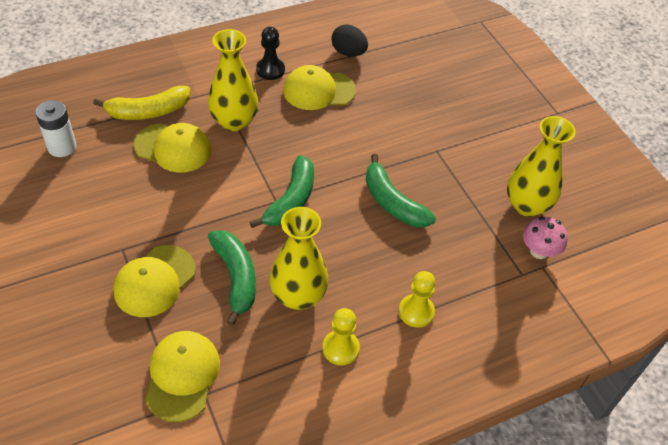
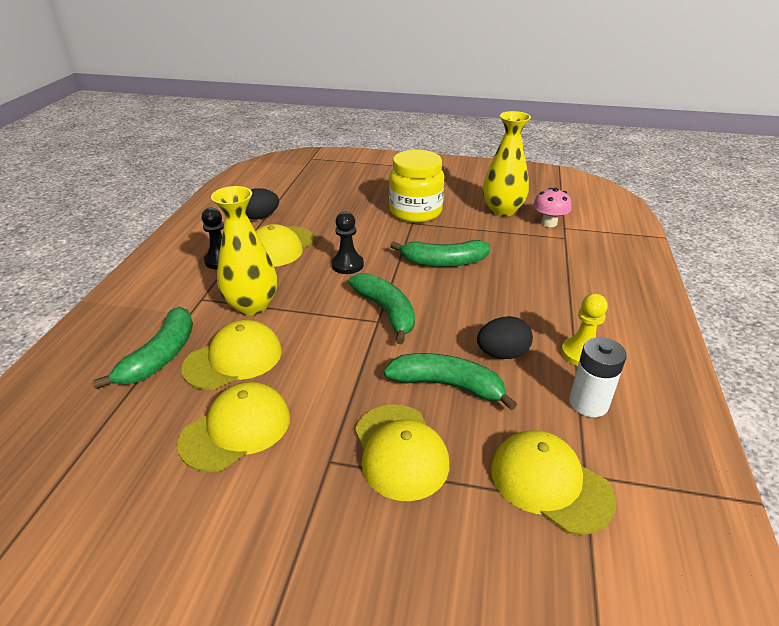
camera: 50 degrees left, 15 degrees down
(62, 147) = (113, 451): white battery -> white battery (588, 403)
(115, 189) = (236, 429): none -> yellow cap
(148, 111) = (161, 356): yellow banana -> green banana
(298, 296) = (502, 354): yellow vase -> black egg
(331, 144) = (347, 265): none -> black pawn
(416, 312) = (567, 297): yellow pawn -> none
(458, 144) = (415, 212): none -> yellow jar

